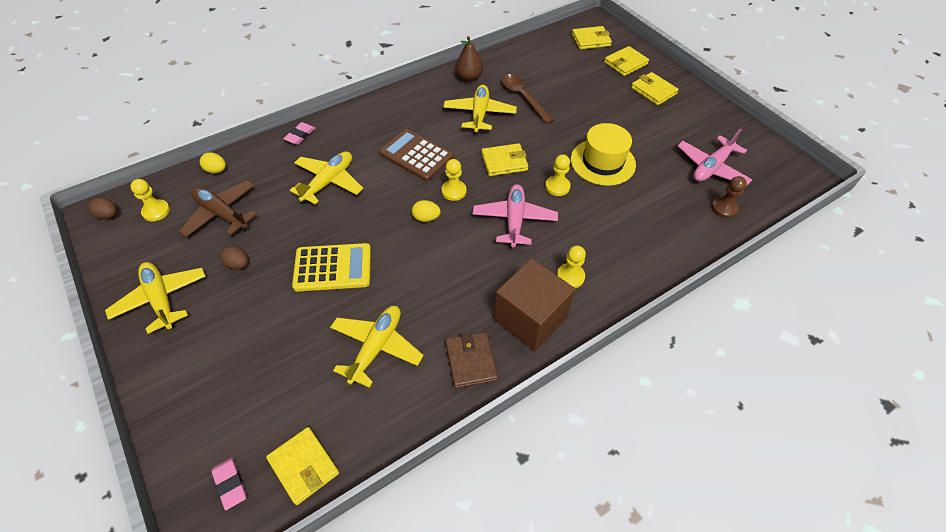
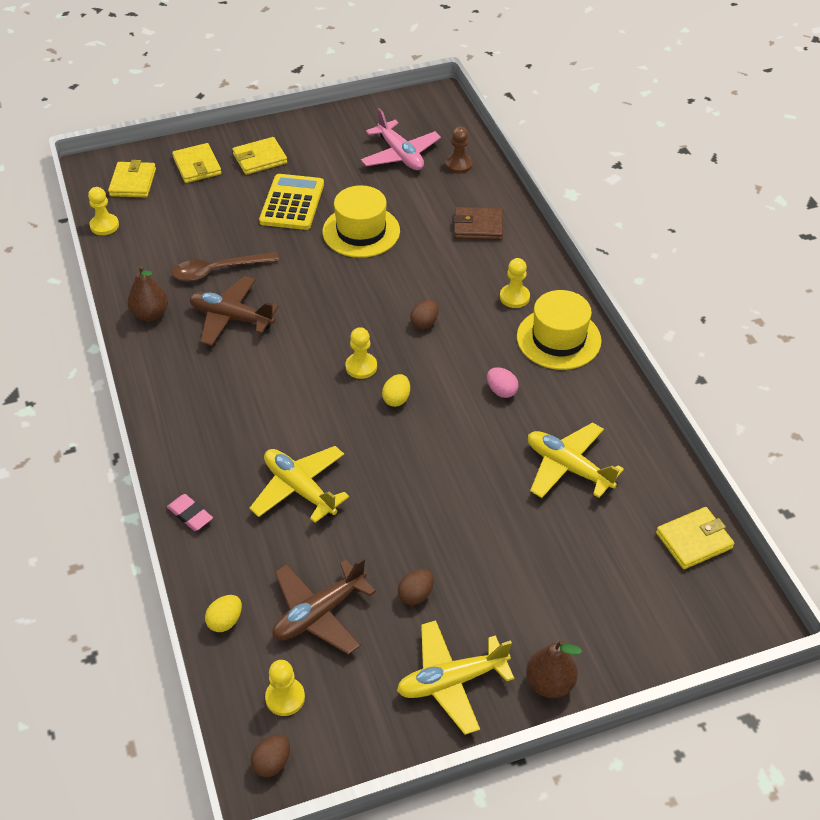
camera: 75 degrees left, 5 degrees down
(154, 364) = (549, 683): none -> brown pear
(230, 484) = (705, 604): pink eraser -> none
(333, 268) = (448, 496): yellow calculator -> yellow calculator (292, 203)
(416, 155) = (284, 392): brown calculator -> none
(453, 285) = (501, 391): none -> pink egg
(471, 361) = (599, 393): brown wallet -> brown wallet (478, 226)
(479, 114) = (231, 318): yellow plane -> brown plane
(504, 162) = (329, 312): yellow wallet -> none
(514, 220) = (424, 323): pink plane -> brown egg
(530, 318) = (558, 339): brown cube -> yellow hat
(557, 186) = (386, 277): yellow pawn -> yellow pawn (104, 225)

